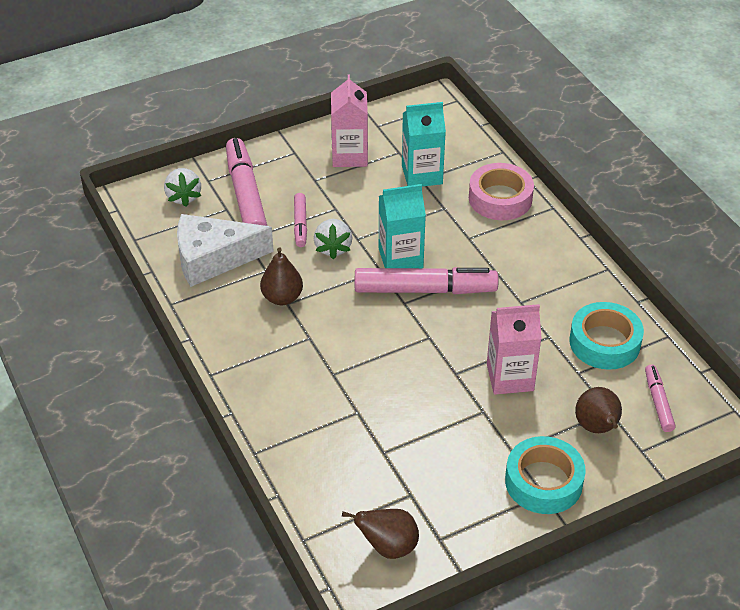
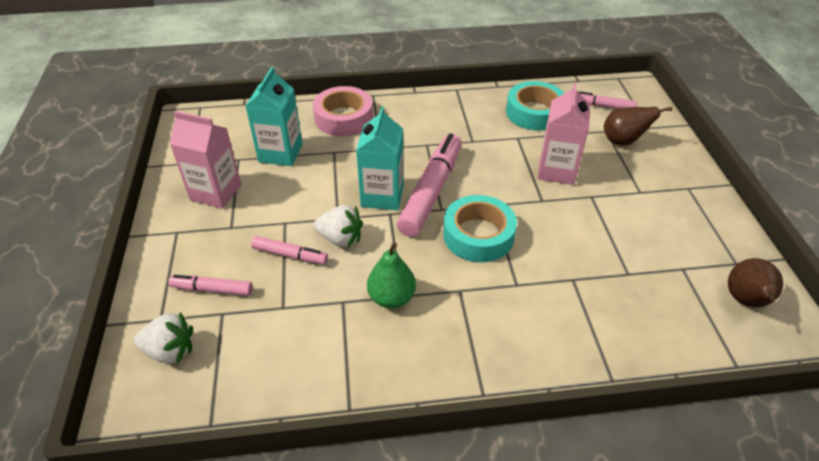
camera: 70 degrees left, 0 degrees up
(213, 259) = (297, 346): white cheese -> none
(246, 195) = (212, 289): pink marker -> pink marker, size x0.51
(282, 298) = (391, 298): brown pear -> green pear
(543, 482) = (675, 184): turquoise tape -> turquoise tape (478, 235)

